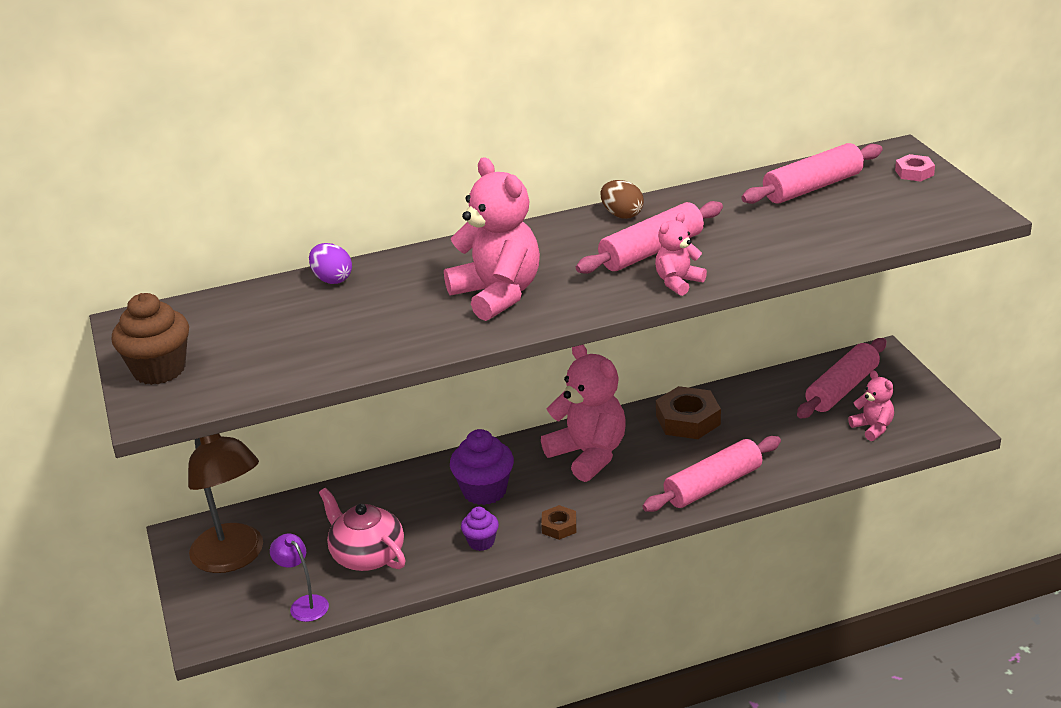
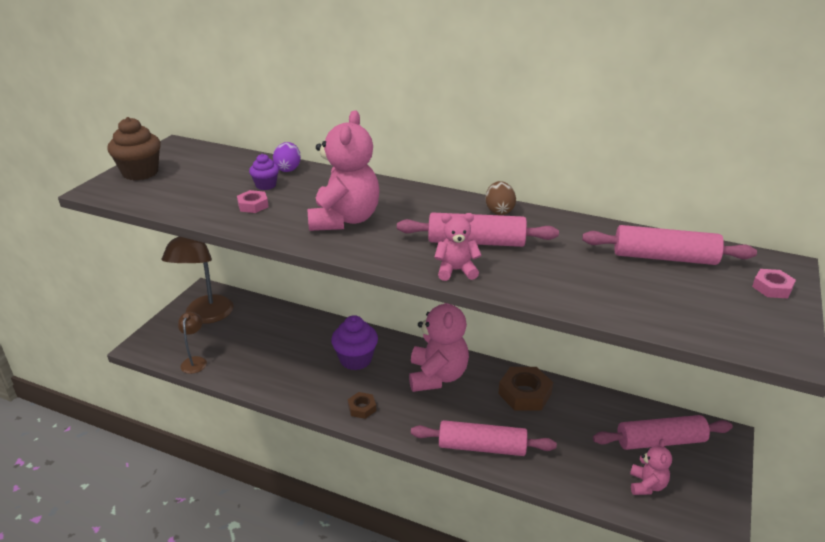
camera: 40 degrees right, 0 degrees up
(304, 604) = (195, 361): purple lamp -> brown lamp
(367, 555) = (255, 355): pink teapot -> none
(375, 331) = (253, 205): none -> pink nut
(481, 542) = (312, 388): purple cupcake -> purple cupcake (266, 185)

